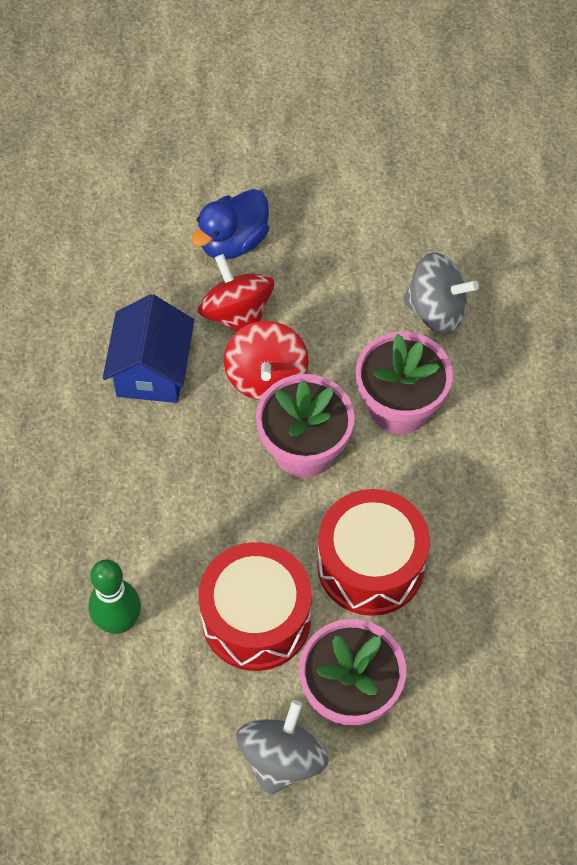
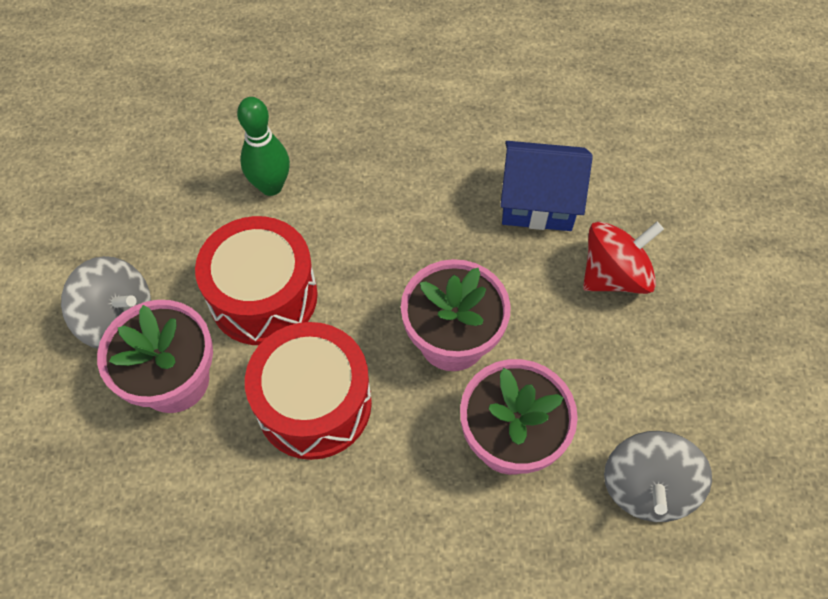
camera: 90 degrees right, 0 degrees up
(233, 242) = (707, 270): blue duck -> none
(266, 377) = (538, 304): red spinning top -> none

